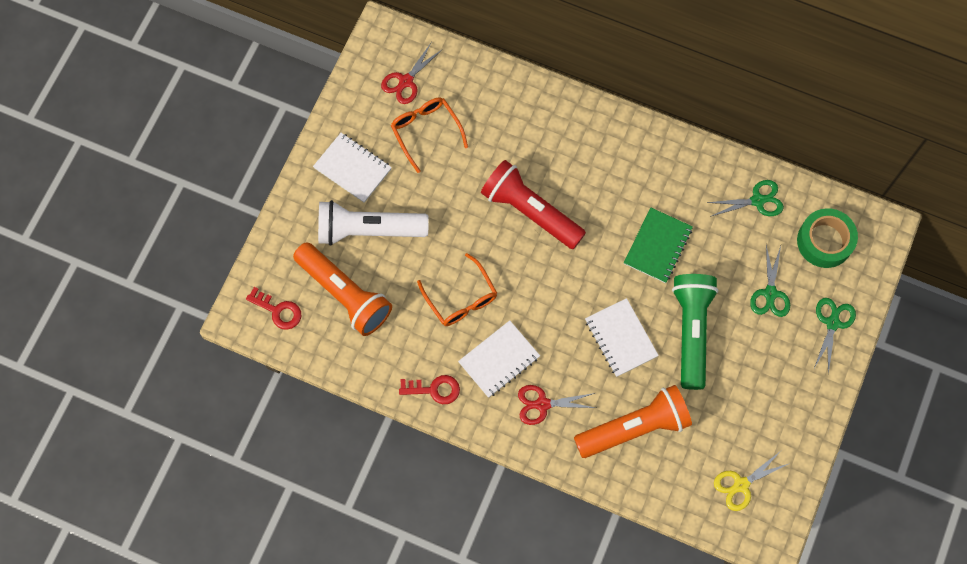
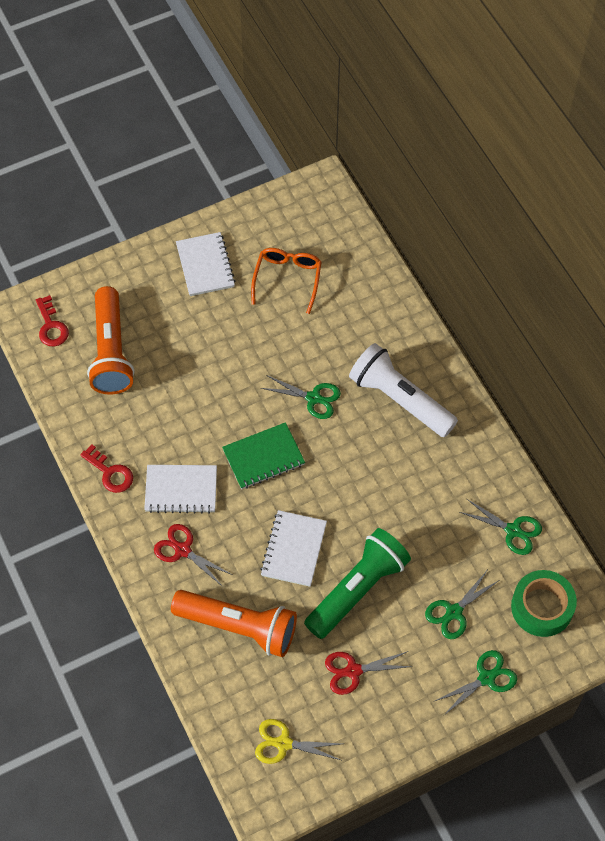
camera: 40 degrees right, 10 degrees down
(369, 230) = (174, 319): white flashlight -> white flashlight (400, 399)
(406, 81) = (307, 232): red scissors -> red scissors (353, 671)
(461, 298) = (196, 421): orange glasses -> none
(530, 211) = (313, 398): red flashlight -> green scissors
(658, 246) = (392, 502): green notebook -> green notebook (263, 457)

